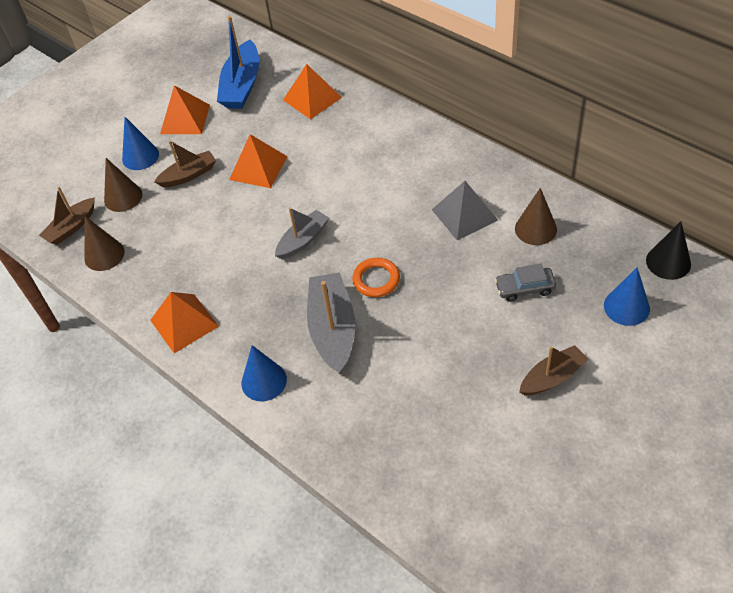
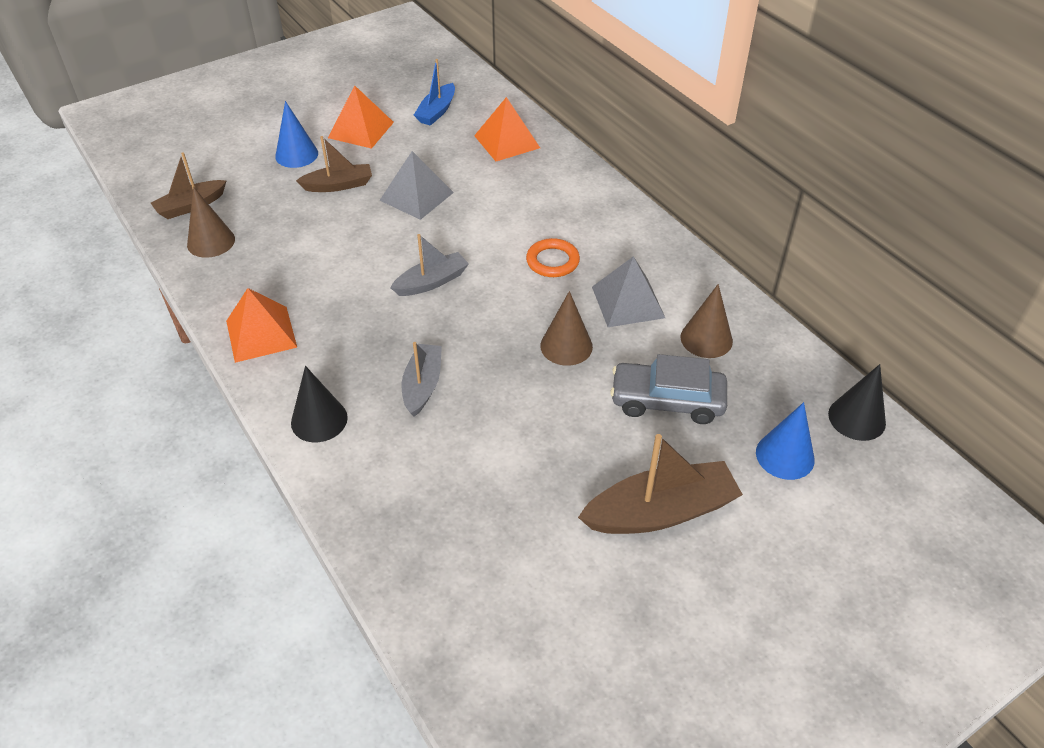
camera: 10 degrees right, 5 degrees down
(123, 197) = (259, 190): brown cone -> brown cone (566, 346)
(242, 85) = (436, 111): blue boat -> blue boat, size x0.63
(258, 168) = (416, 196): orange pyramid -> grey pyramid
(264, 381) = (319, 420): blue cone -> black cone
(333, 329) = (422, 385): grey boat -> grey boat, size x0.63
(376, 280) = (495, 345): orange ring -> orange ring (552, 261)
(525, 288) = (667, 401): grey car -> grey car, size x1.56
(552, 377) = (660, 512): brown boat -> brown boat, size x1.60

